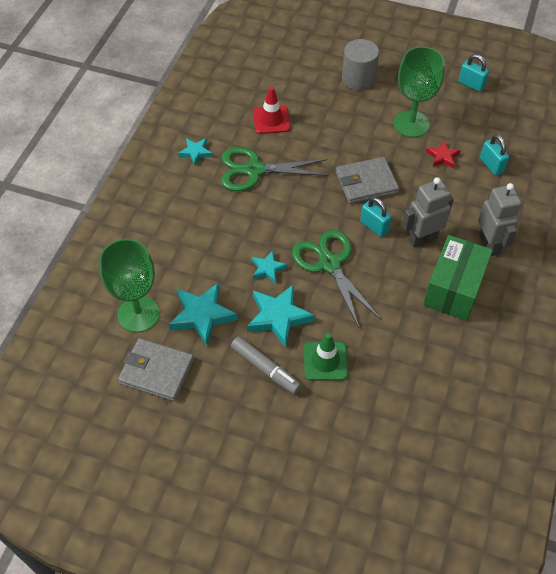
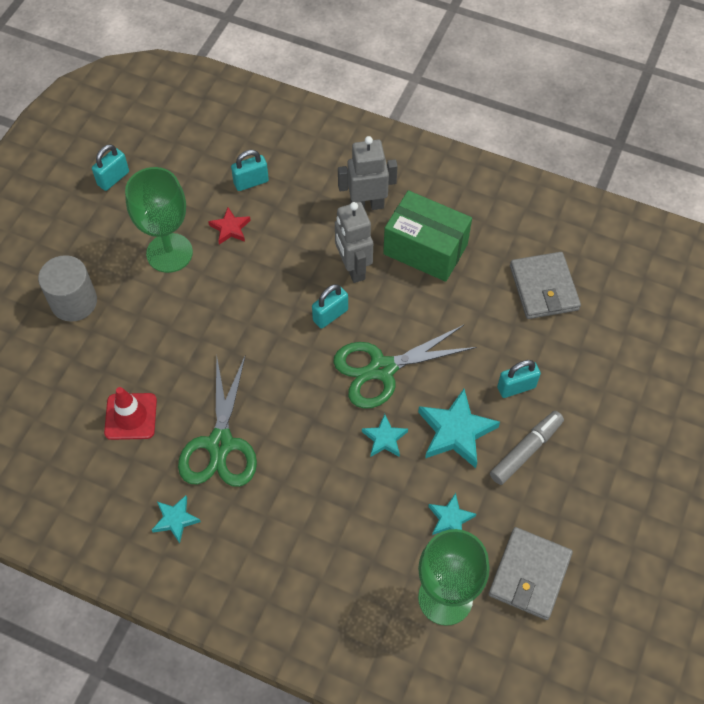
camera: 85 degrees left, 5 degrees up
(202, 315) = (450, 518): turquoise star -> turquoise star, size x0.57
(325, 361) = (516, 387): green traffic cone -> turquoise padlock
(366, 183) = (260, 315): grey wallet -> grey wallet (544, 288)

